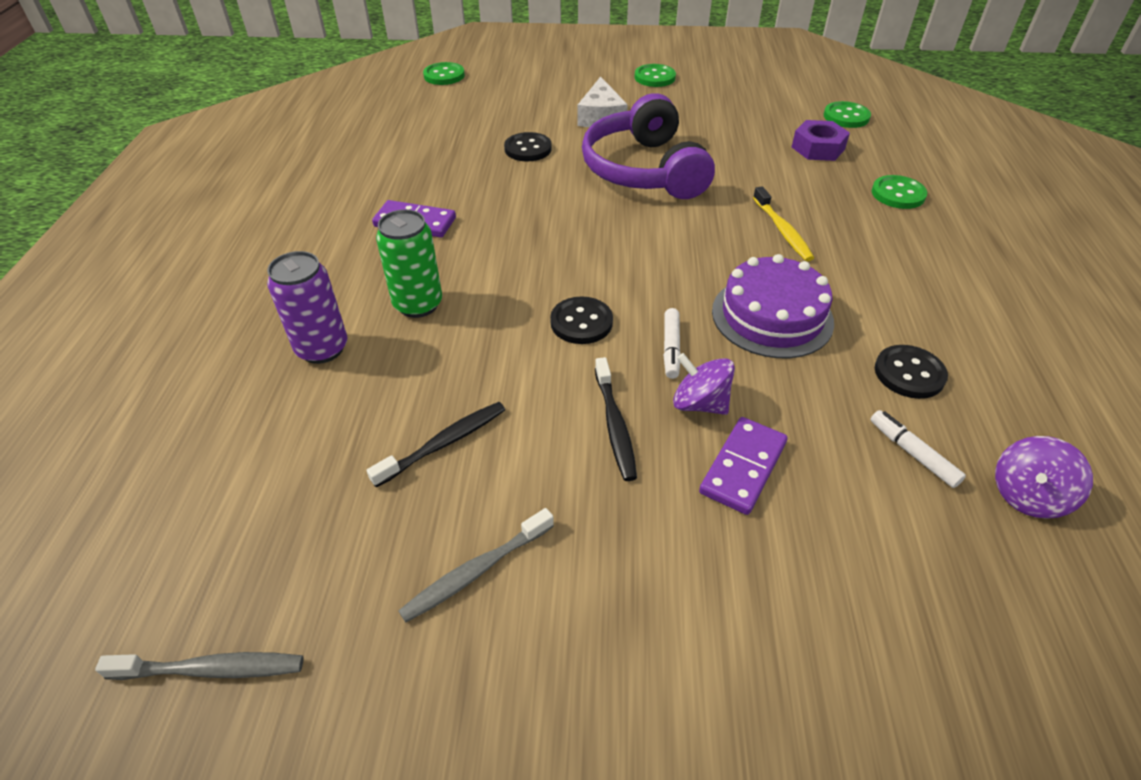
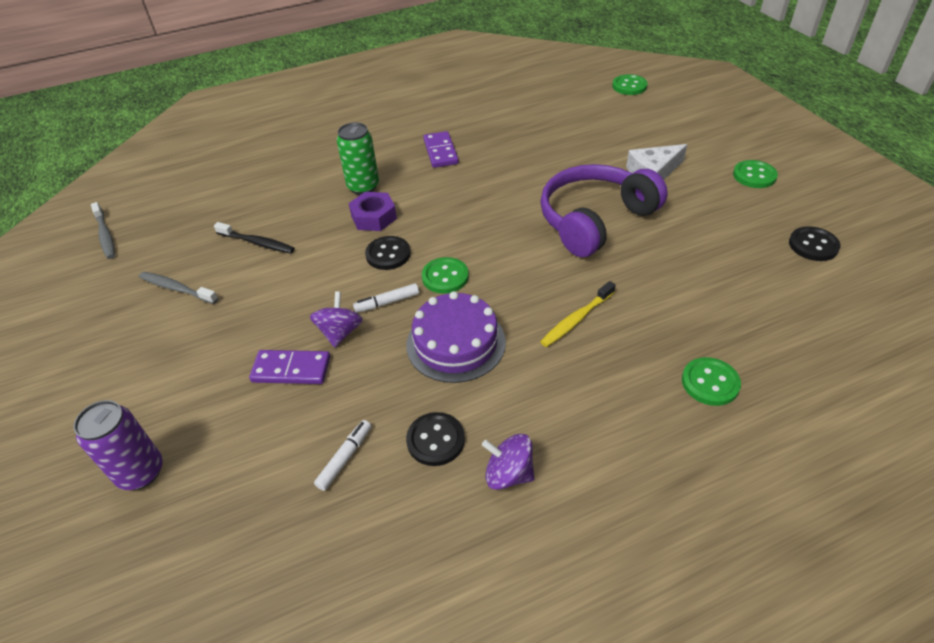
camera: 65 degrees right, 0 degrees up
(322, 348) = (307, 173): purple can -> purple can (141, 472)
(528, 149) = (568, 158): black button -> black button (813, 245)
(615, 425) = (302, 301): black toothbrush -> none
(818, 148) = (740, 308): purple nut -> purple nut (374, 217)
(846, 117) = (829, 313): green button -> green button (445, 277)
(1027, 495) = (331, 539): purple spinning top -> purple spinning top (508, 474)

